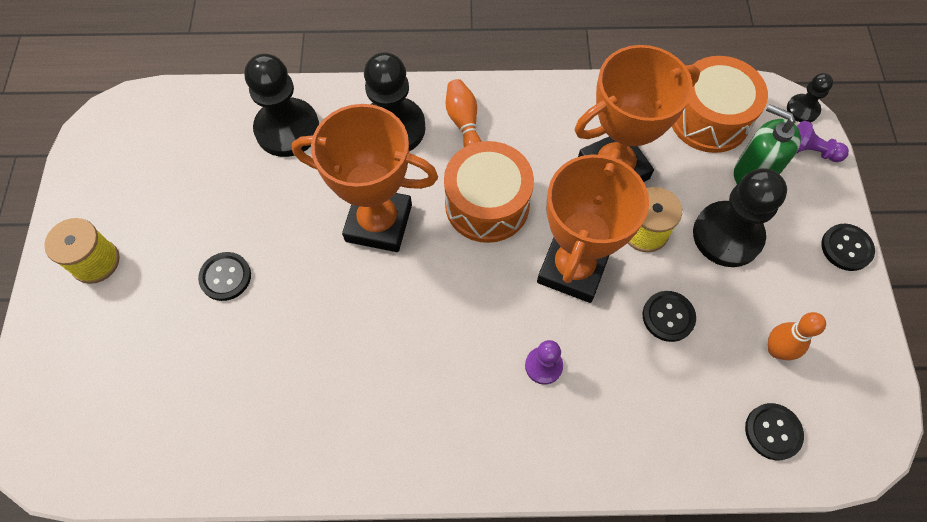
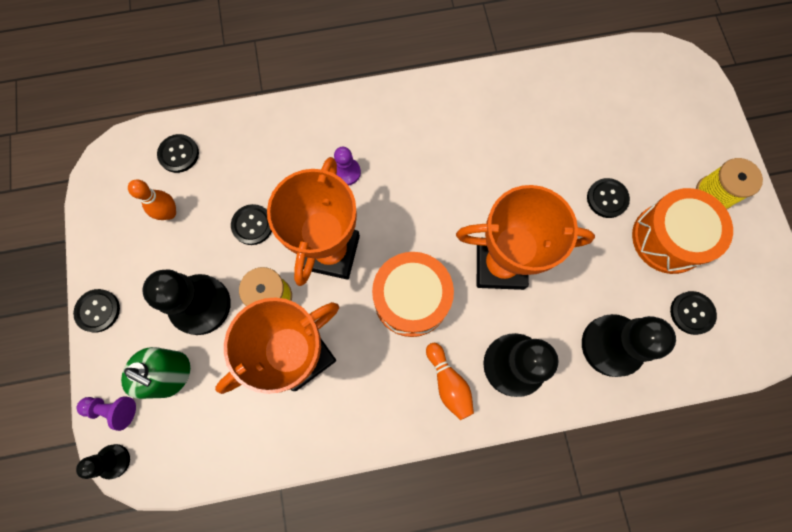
camera: 170 degrees right, 10 degrees up
(191, 145) = (691, 313): none -> black button
(709, 118) = (209, 432): orange drum -> orange drum (668, 238)

